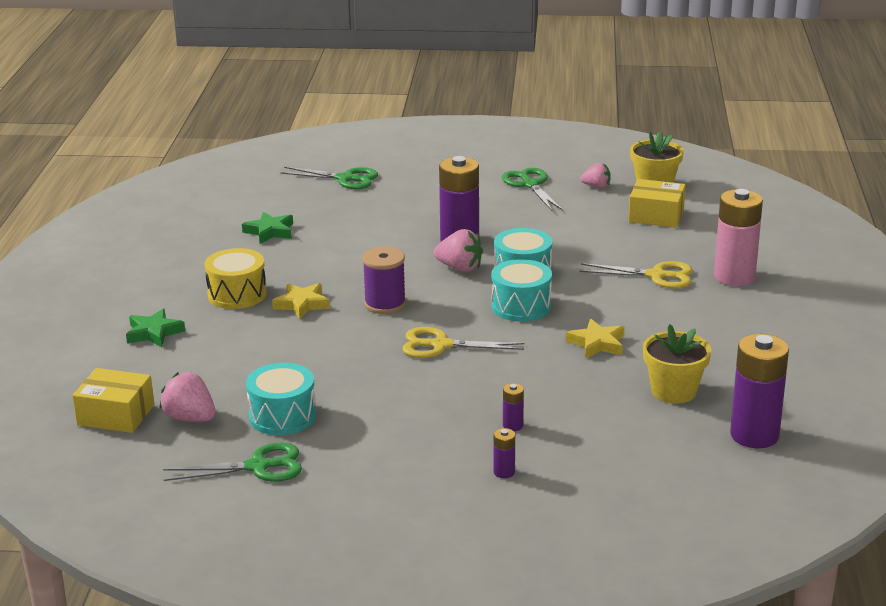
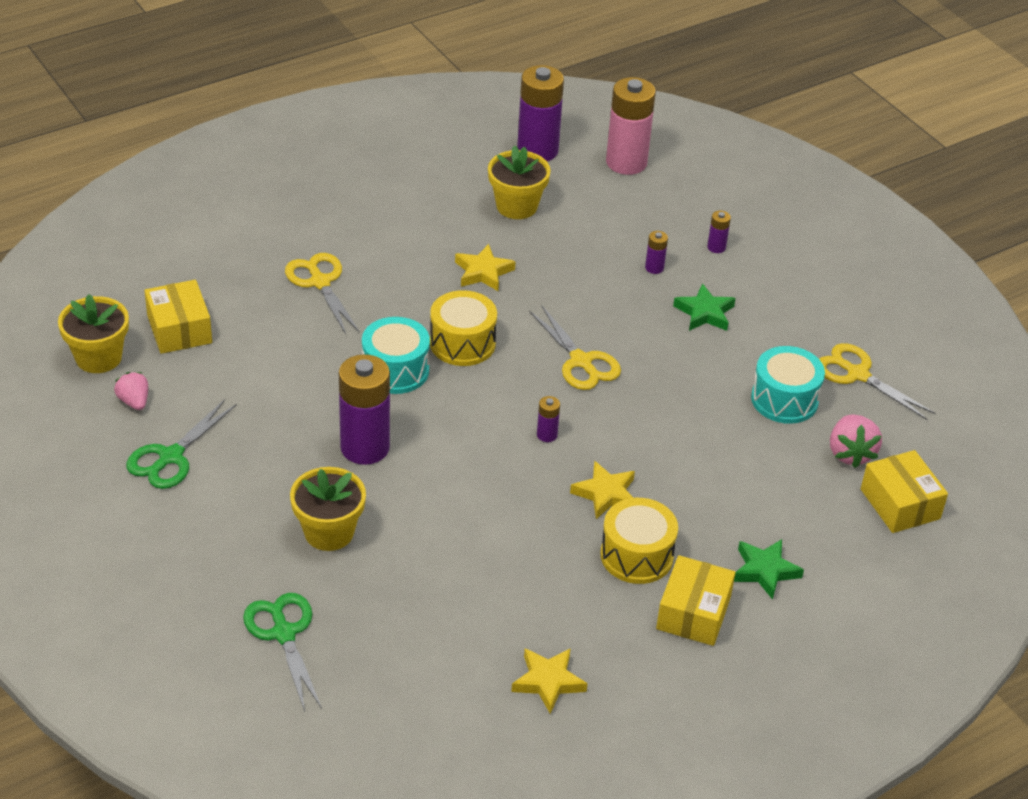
camera: 130 degrees left, 15 degrees up
(166, 294) = (693, 613): none -> yellow box
(196, 234) = (548, 682): none -> yellow star
(258, 467) = (857, 374): green scissors -> yellow scissors
(270, 231) = (482, 617): green star -> green star (704, 313)
(385, 304) = (547, 435): purple spool -> purple battery
(402, 210) = (329, 532): none -> yellow flower pot
(459, 268) = (425, 418): pink strawberry -> none
(521, 306) = (462, 343): turquoise drum -> yellow drum
(734, 277) = (279, 235): pink battery -> pink battery (626, 162)

